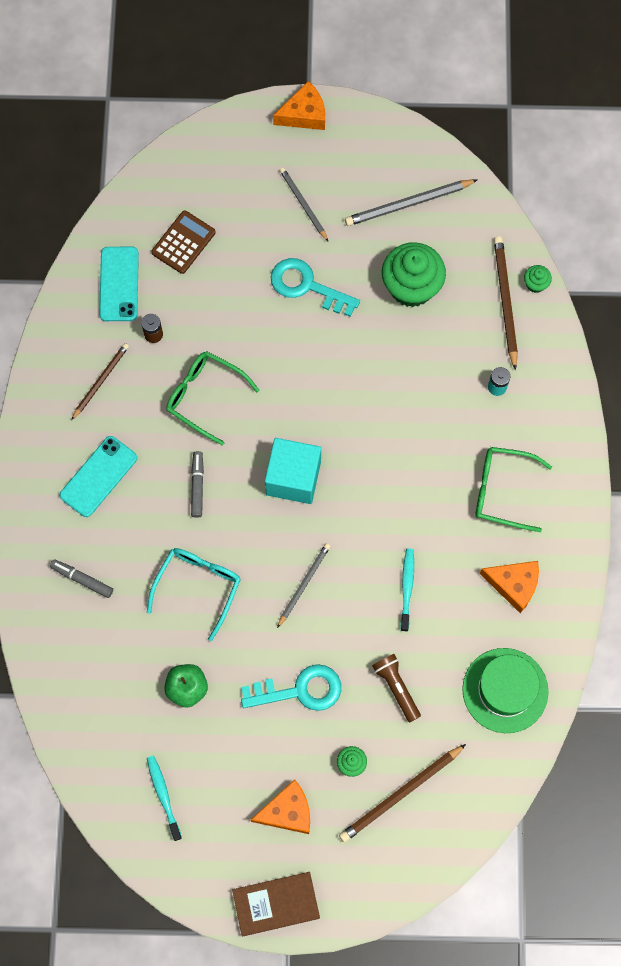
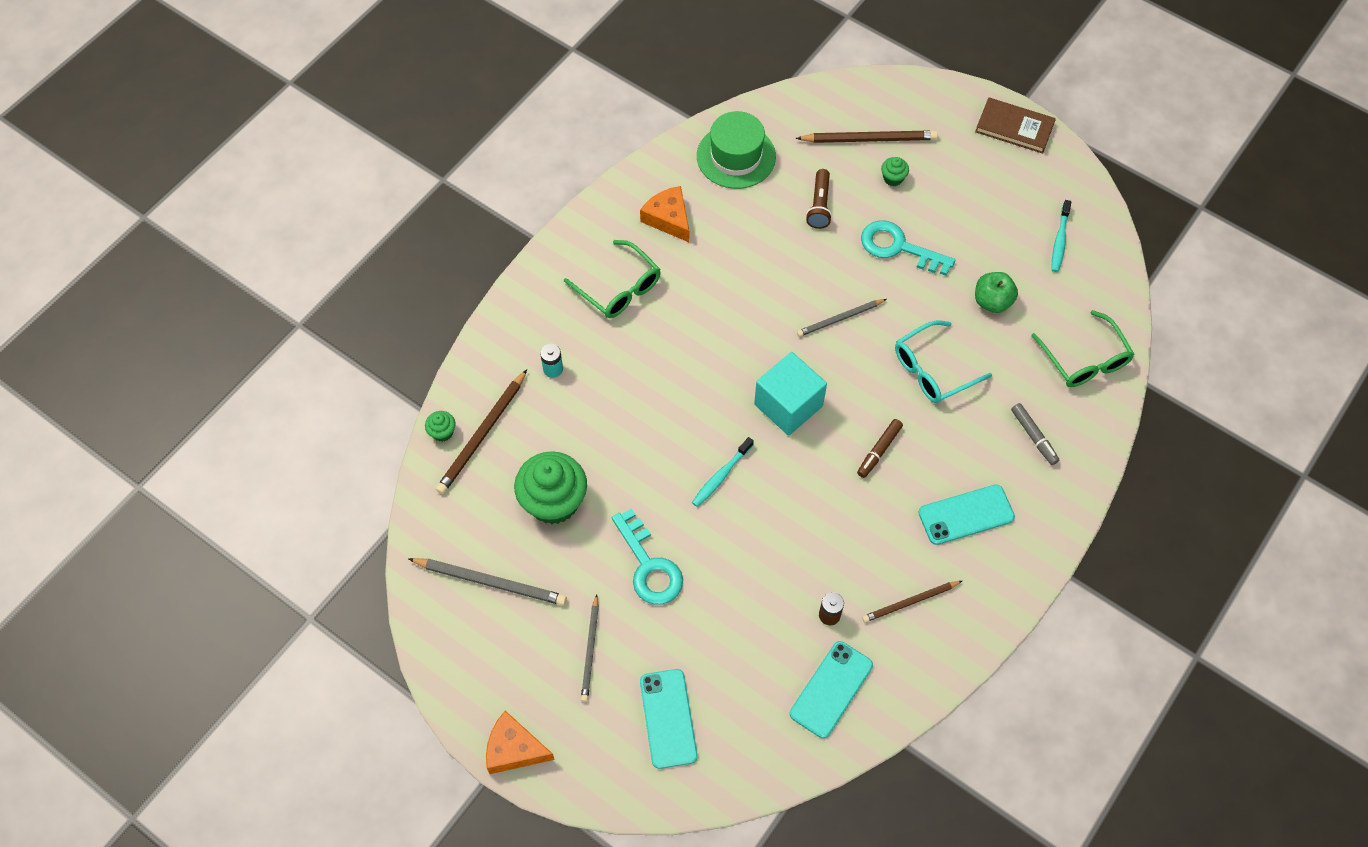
camera: 145 degrees left, 10 degrees down
(183, 242) = (737, 690): brown calculator -> none
(197, 486) = (879, 451): grey marker -> brown marker
(205, 397) = (819, 524): green glasses -> green glasses (1084, 359)
(217, 195) = (668, 718): none -> turquoise phone
(287, 811) = (966, 176): orange cheese -> none
(407, 588) = (756, 266): turquoise toothbrush -> turquoise toothbrush (721, 476)

